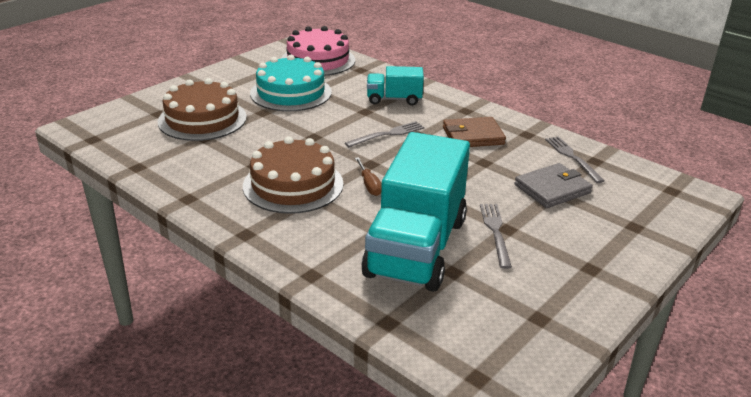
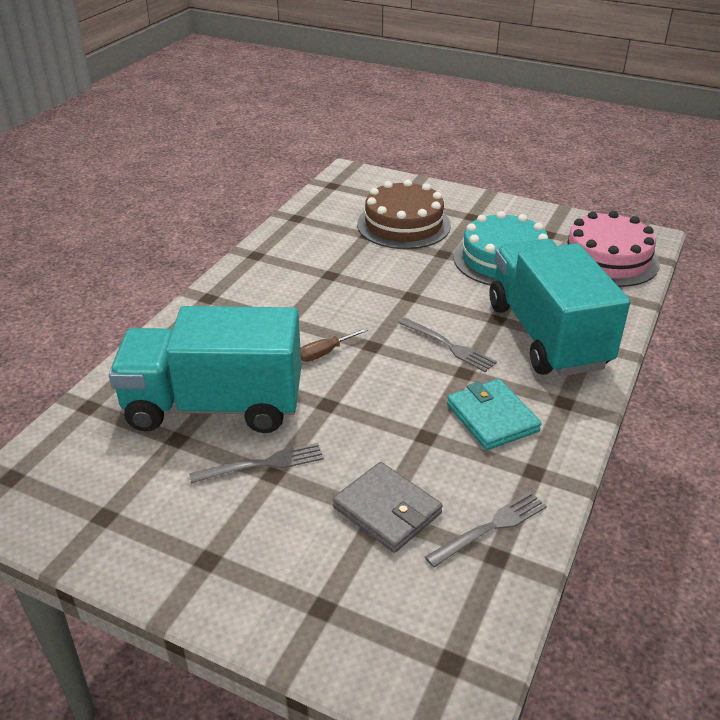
camera: 75 degrees right, 5 degrees up
(293, 185) = (303, 304): brown cake -> none
(394, 99) = (546, 335): turquoise truck -> turquoise truck, size x2.05
(473, 136) = (492, 418): brown wallet -> turquoise wallet

